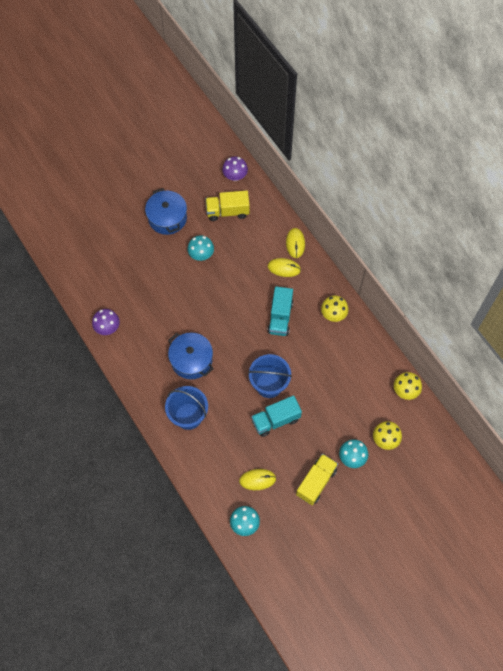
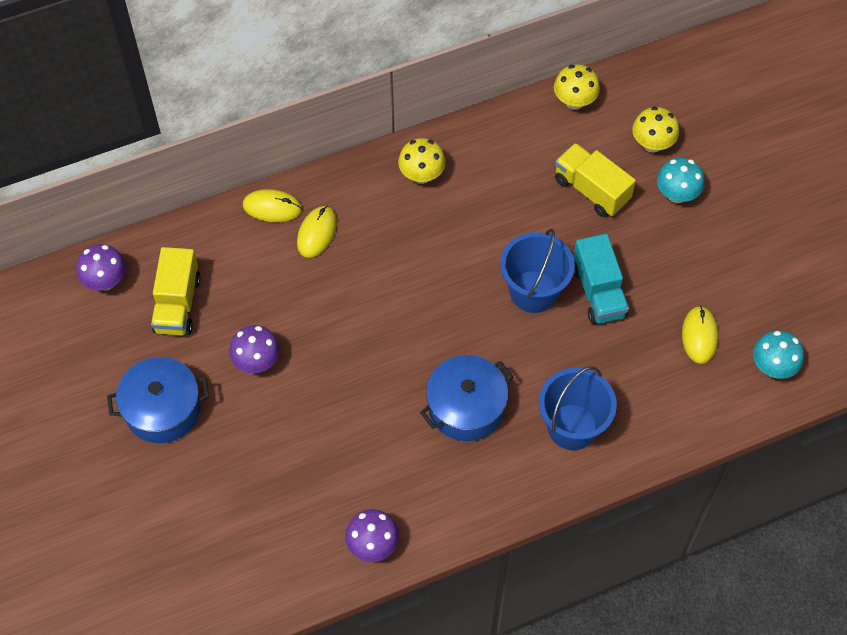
camera: 80 degrees left, 5 degrees down
(201, 255) = (257, 361): turquoise mushroom -> purple mushroom
(280, 317) = (410, 254): turquoise truck -> none
(316, 482) = (712, 251): yellow truck -> yellow truck (591, 190)

